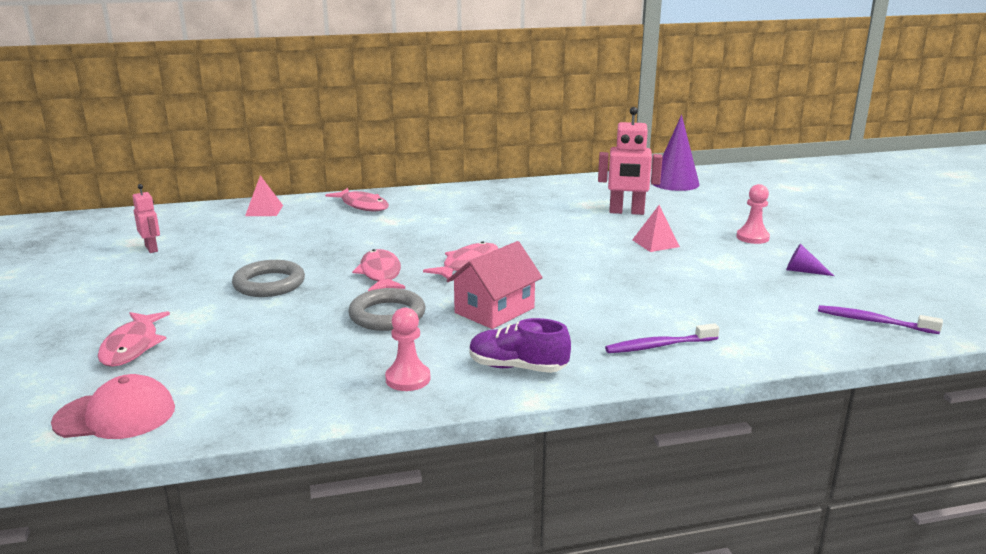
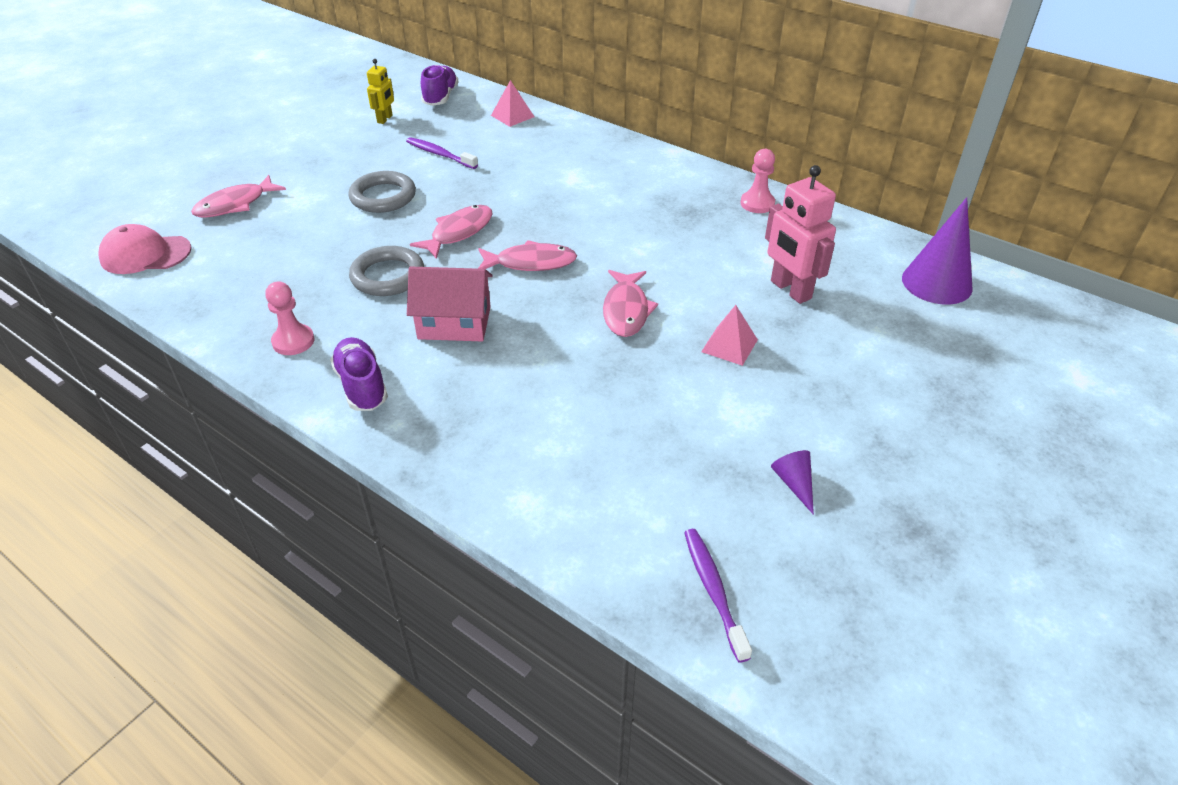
camera: 50 degrees right, 20 degrees up
(115, 415) = (145, 254): pink cap -> pink cap turned 135 degrees clockwise
(152, 249) = (385, 119): pink robot -> yellow robot
(173, 222) = (440, 97): none -> purple shoe
(362, 205) = (586, 148): pink fish -> pink fish (626, 310)
(659, 346) = (483, 450): purple toothbrush -> purple toothbrush (440, 154)
(752, 237) = (845, 407): pink pawn -> pink pawn (757, 203)

